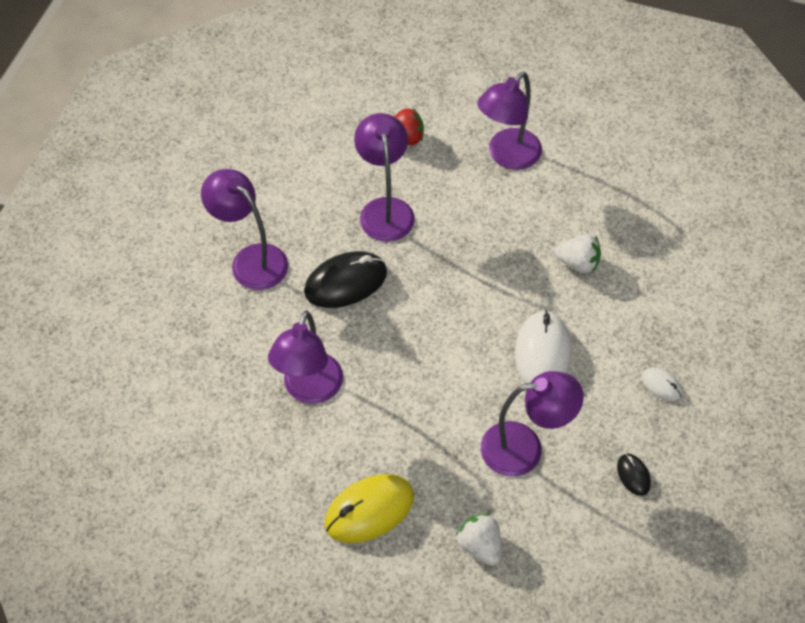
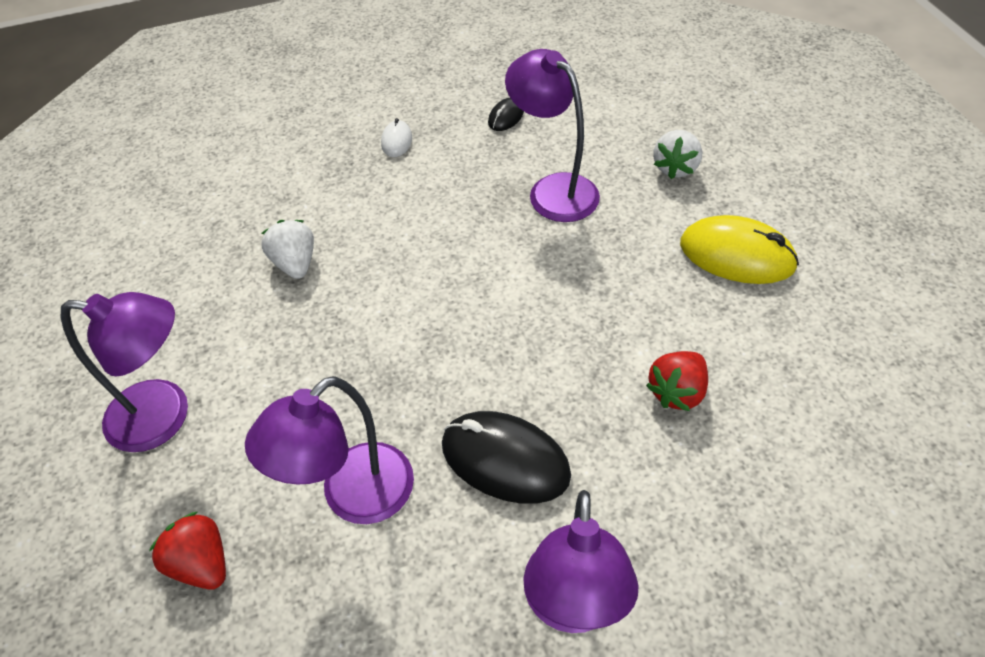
camera: 125 degrees left, 5 degrees down
(309, 390) = (677, 392): purple lamp -> red strawberry
(542, 353) = (436, 231): white mouse -> none

